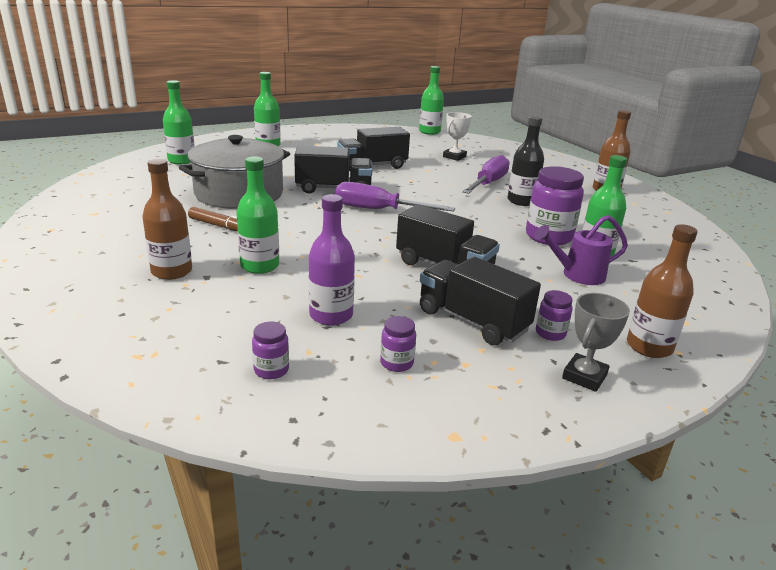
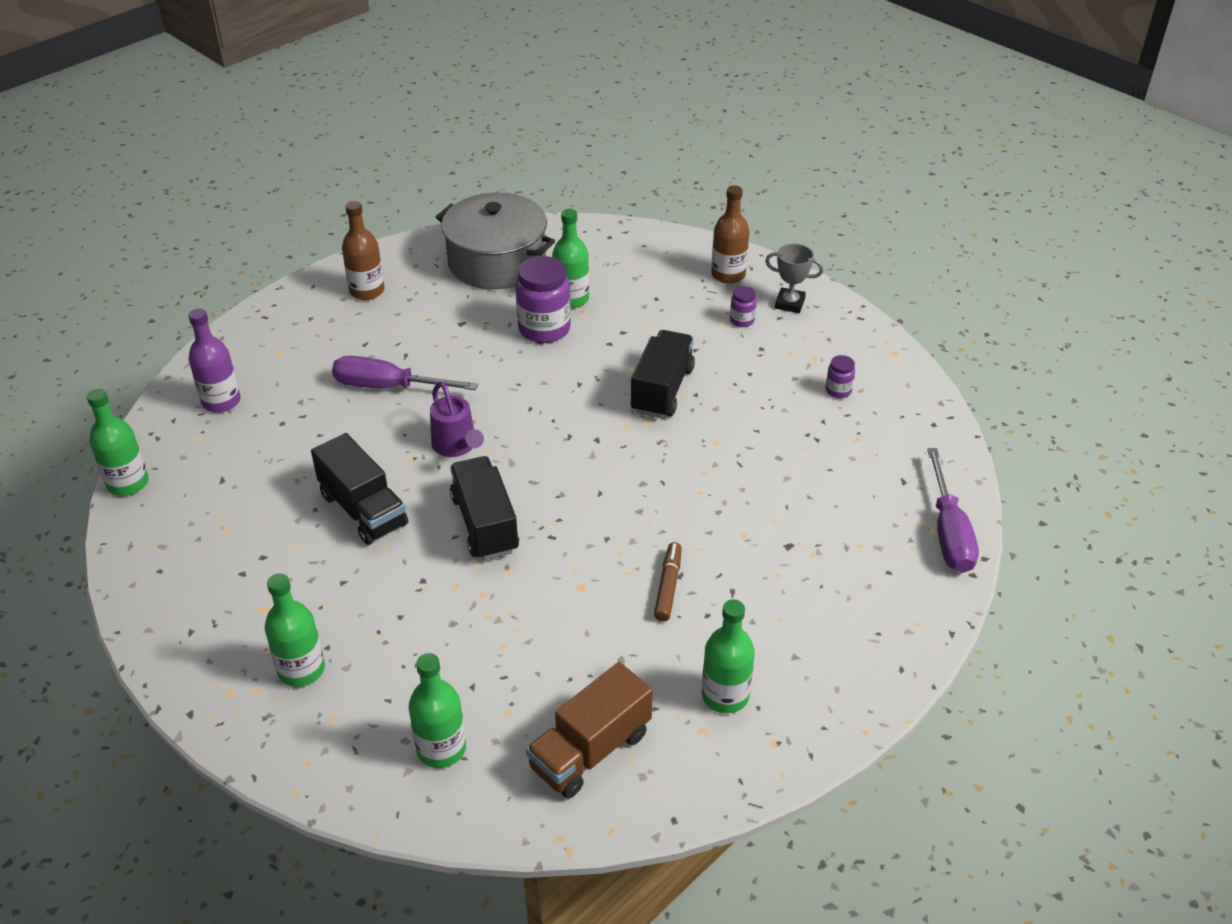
camera: 105 degrees left, 15 degrees up
(129, 186) = (590, 750): none -> brown truck
(172, 271) = (796, 576): brown bottle -> none
(239, 193) = (553, 613): grey pot -> grey pot (497, 262)
(260, 266) = (742, 515): green bottle -> green bottle (725, 695)
(271, 370) = (893, 451): purple jar -> none
(331, 315) = (798, 441): purple bottle -> purple bottle (221, 401)
(378, 210) = (539, 465): purple screwdriver -> purple screwdriver (949, 532)
(454, 157) = (275, 433): white trophy -> none
(472, 321) = (751, 361): black truck -> none
(521, 201) = (442, 354): black bottle -> none
(577, 275) = (626, 309): purple watering can -> purple watering can (456, 446)

